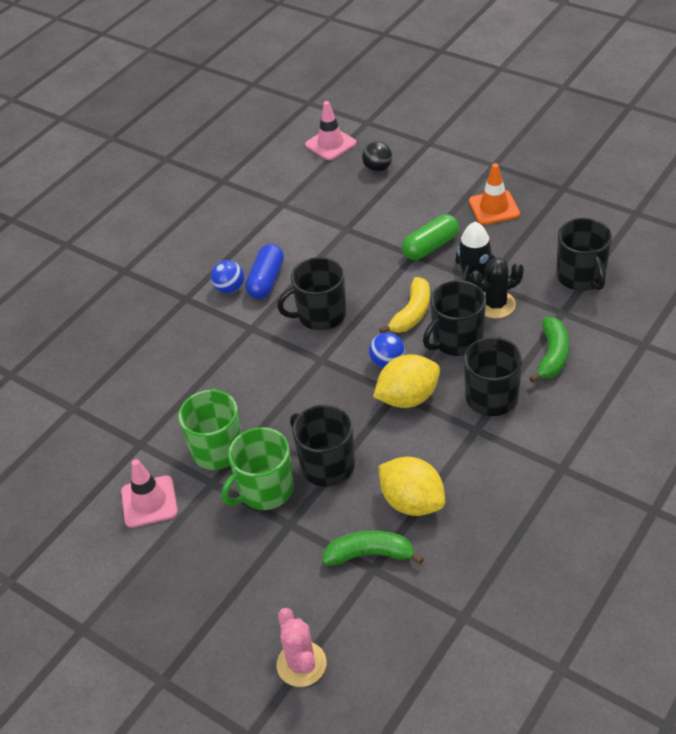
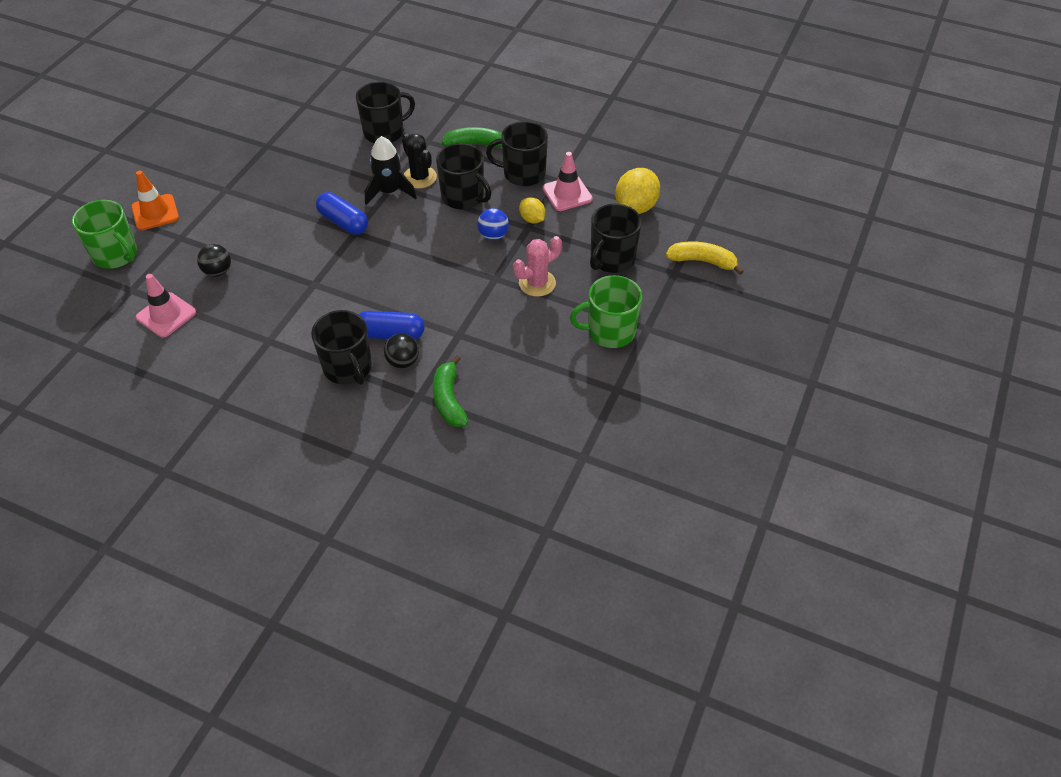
camera: 105 degrees left, 5 degrees up
(149, 502) = (678, 367): pink traffic cone -> pink traffic cone (567, 194)
(229, 288) = (403, 361): blue ball -> black ball
(265, 490) = (646, 292): green mug -> green mug (116, 255)
(301, 664) = (789, 248): pink cactus -> pink cactus (537, 283)
(320, 315) = (438, 286): black mug -> black mug (348, 368)
(370, 554) = (688, 224): green banana -> green banana (449, 400)
(408, 398) = (532, 219): yellow lemon -> yellow lemon, size x0.56
(412, 313) = (432, 226): yellow banana -> yellow banana (702, 261)
(430, 246) = (343, 222): green capsule -> blue capsule
(494, 208) = (290, 185): orange traffic cone -> orange traffic cone (155, 212)

